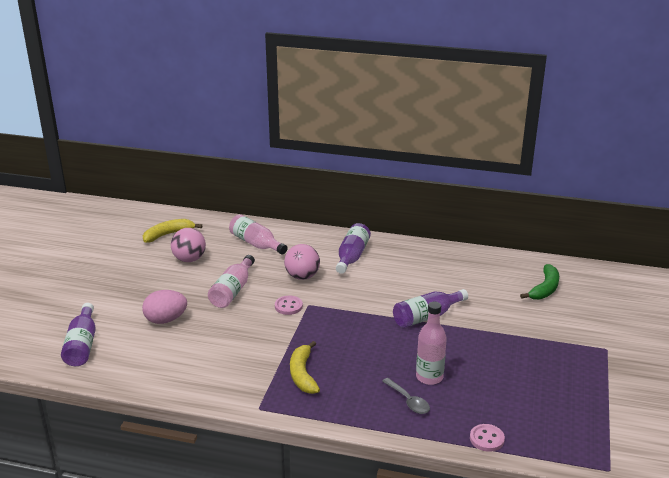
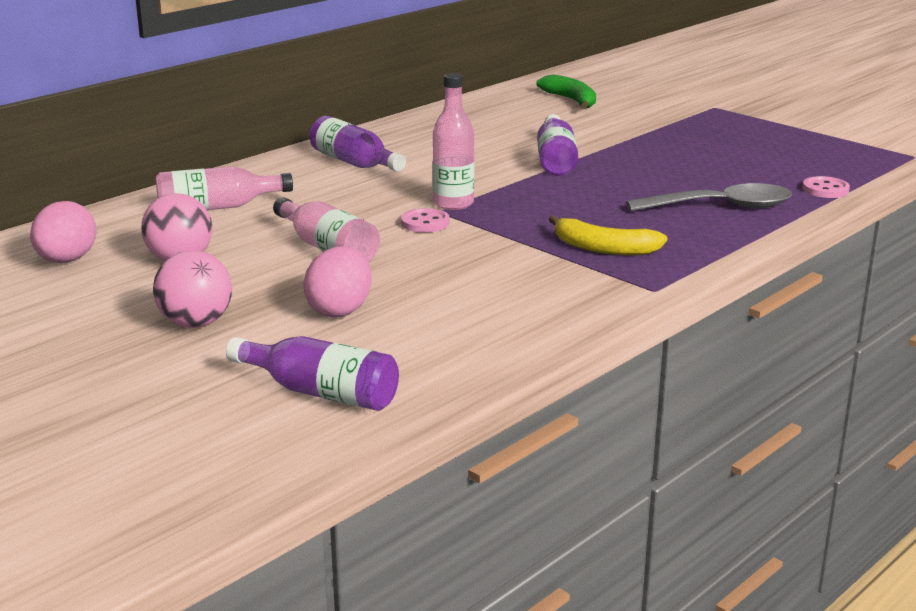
camera: 60 degrees left, 5 degrees down
(168, 234) = (66, 260): yellow banana -> pink egg
(302, 276) = (359, 199): pink ball -> pink ball (196, 323)
(408, 401) = (721, 207): grey spoon -> grey spoon, size x1.74
(429, 377) = (684, 187): pink bottle -> pink bottle (453, 203)

